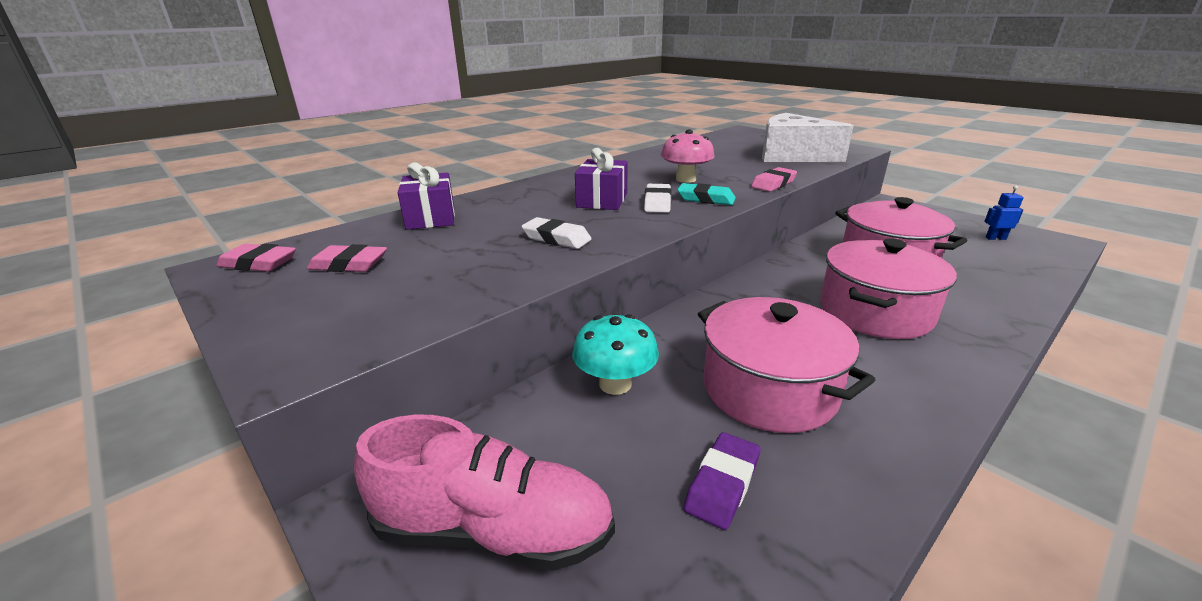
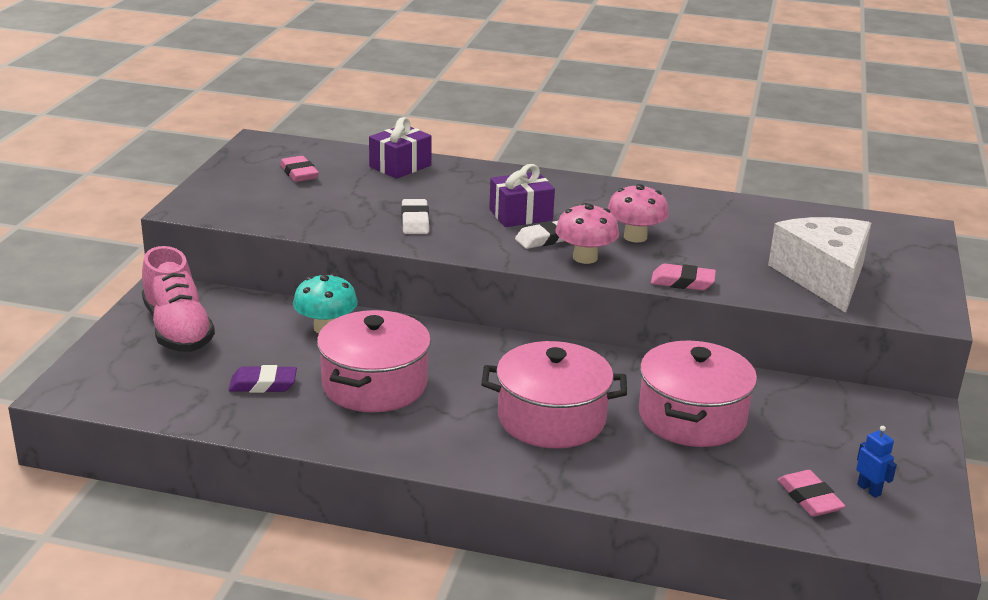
camera: 55 degrees right, 0 degrees up
(258, 263) = (273, 149): pink eraser -> pink eraser (809, 498)
(706, 199) = (585, 258): turquoise eraser -> pink mushroom

